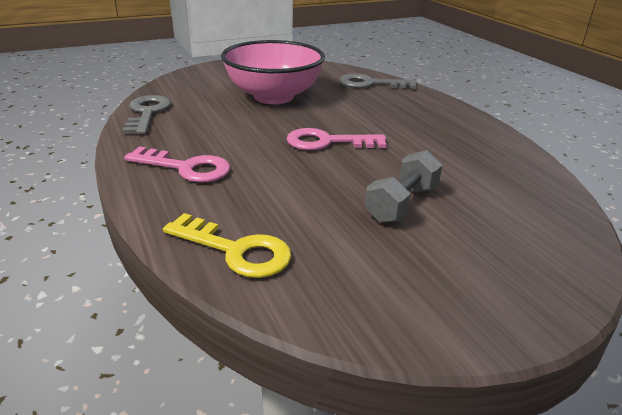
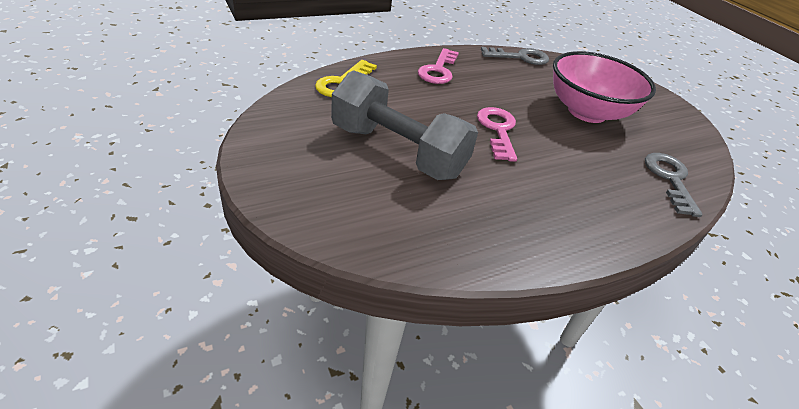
camera: 85 degrees right, 10 degrees up
(402, 204) = (397, 151): grey dumbbell -> grey dumbbell, size x1.82

